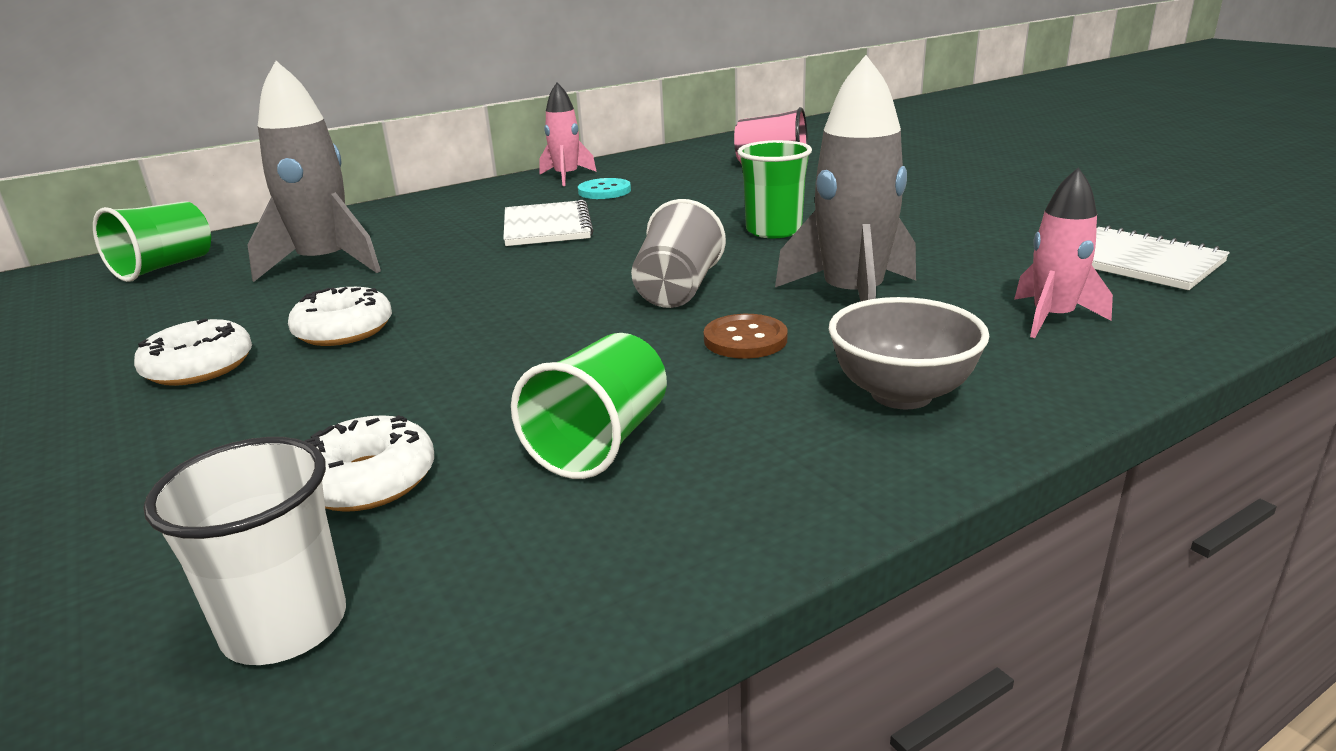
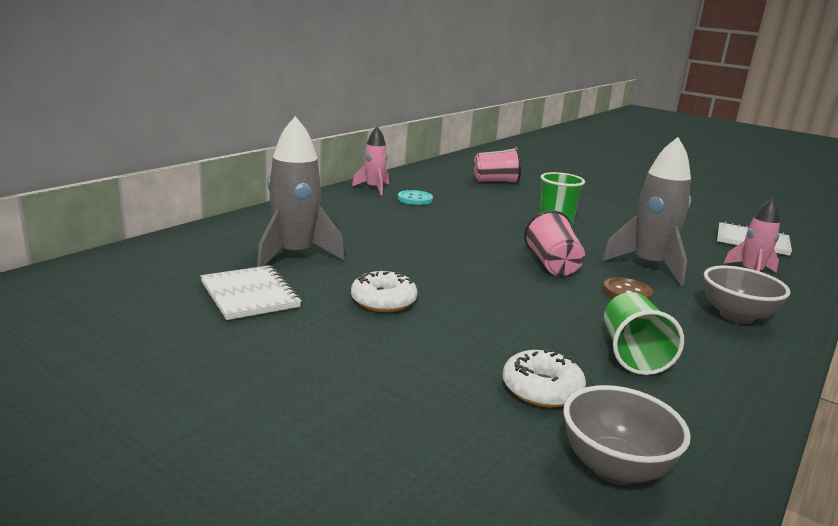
camera: 25 degrees left, 5 degrees down
(164, 267) = (164, 261): green cup -> none
(199, 367) = (320, 332): white donut -> none
(285, 625) = (614, 468): white cup -> grey bowl
(547, 227) = (413, 225): white notebook -> white notebook (250, 295)
(677, 290) = (552, 265): grey cup -> pink cup

